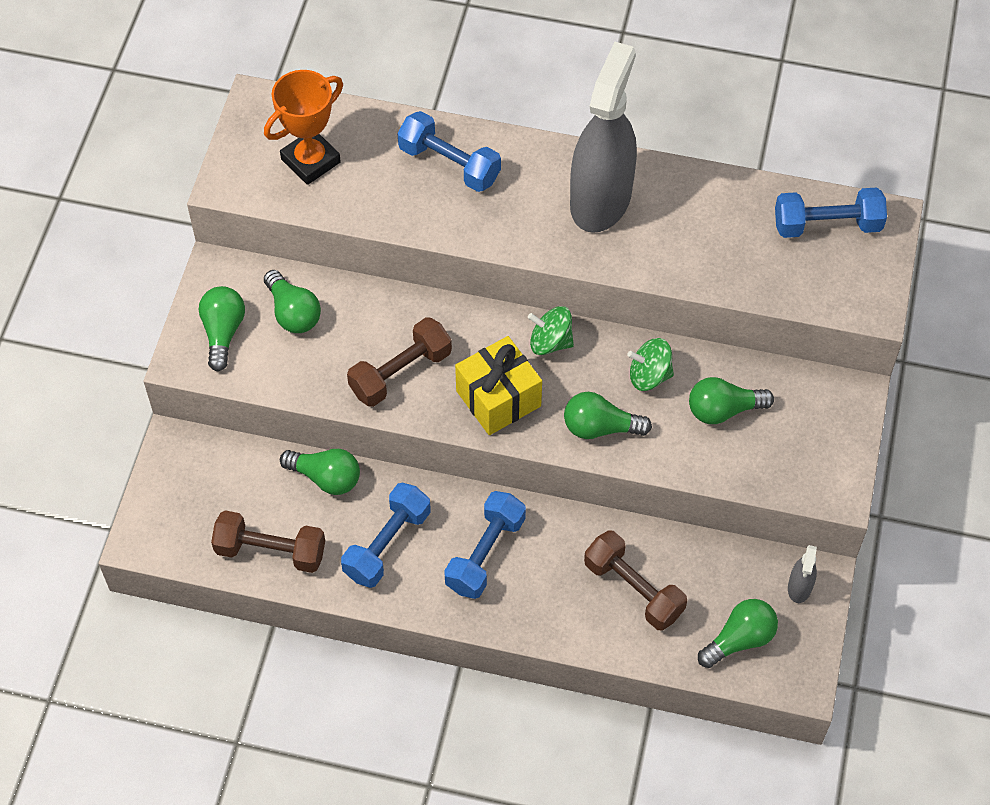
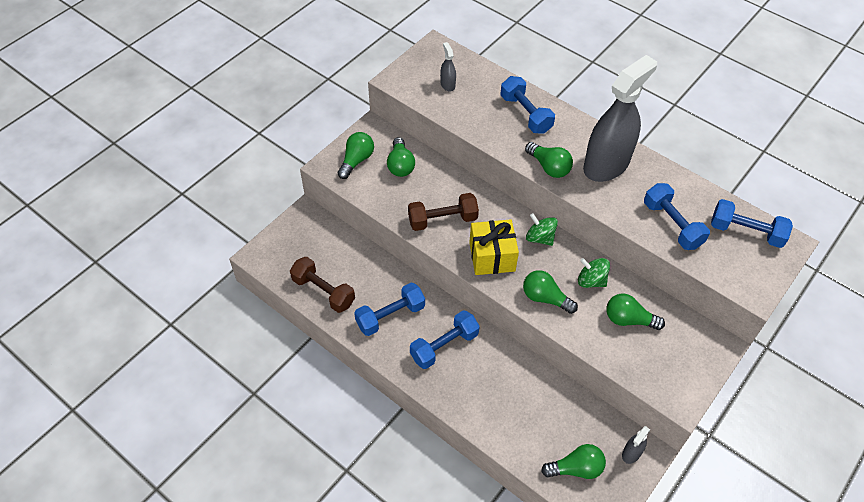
camera: 25 degrees right, 5 degrees down
(310, 161) = (447, 84): orange trophy -> grey spray bottle
(326, 478) = (376, 265): green light bulb -> green light bulb (549, 167)
(633, 589) = (523, 407): brown dumbbell -> none
(728, 254) = (672, 225): none -> blue dumbbell

